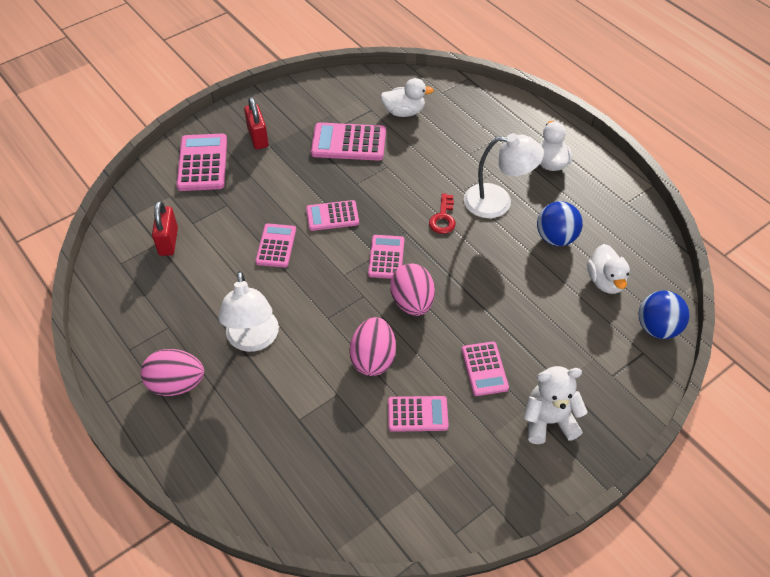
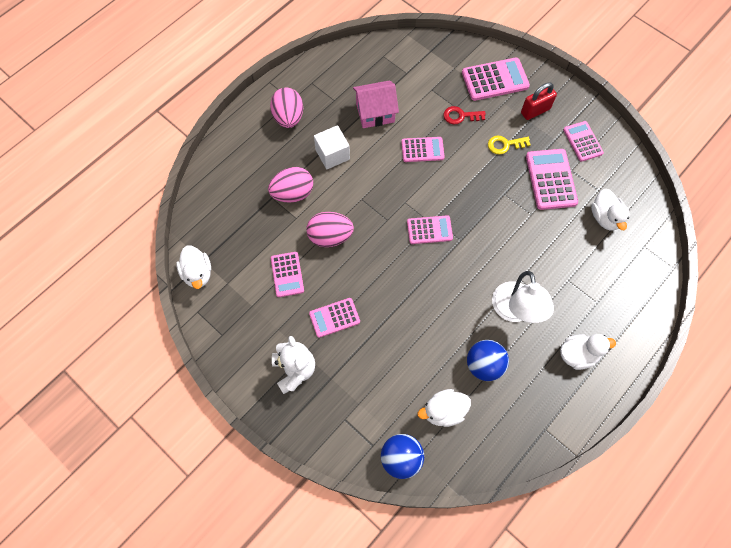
camera: 80 degrees right, 15 degrees up
(168, 241) = (409, 79): red padlock -> none
(205, 285) = (375, 113): none -> pink house
(253, 340) = (332, 154): white lamp -> white cube
(293, 171) = (505, 145): none -> yellow key
(332, 216) = (463, 183): pink calculator -> pink calculator (582, 141)
(396, 528) = (198, 273): none -> white duck
(412, 302) = (388, 256): pink egg -> pink egg (293, 193)
(443, 218) = (483, 268): red key -> red key (460, 116)

